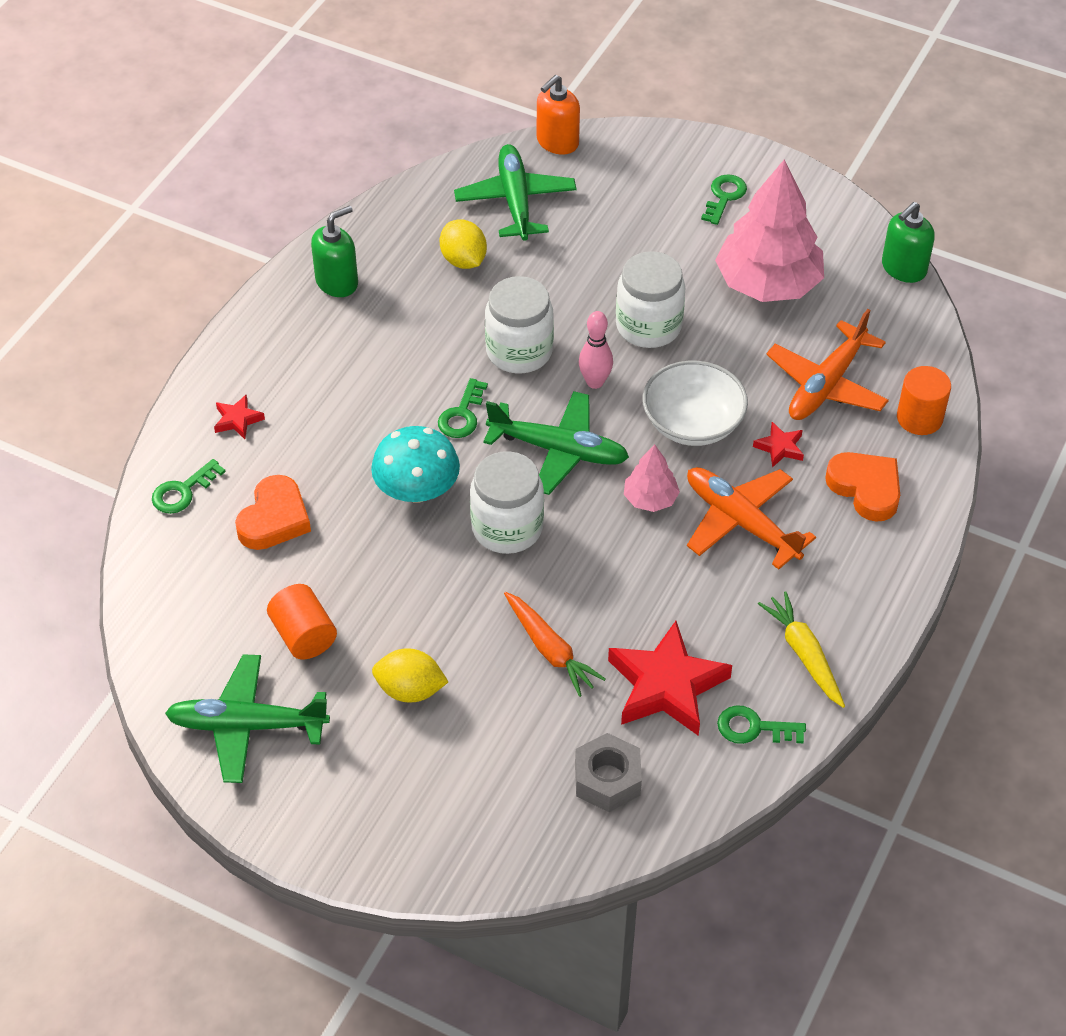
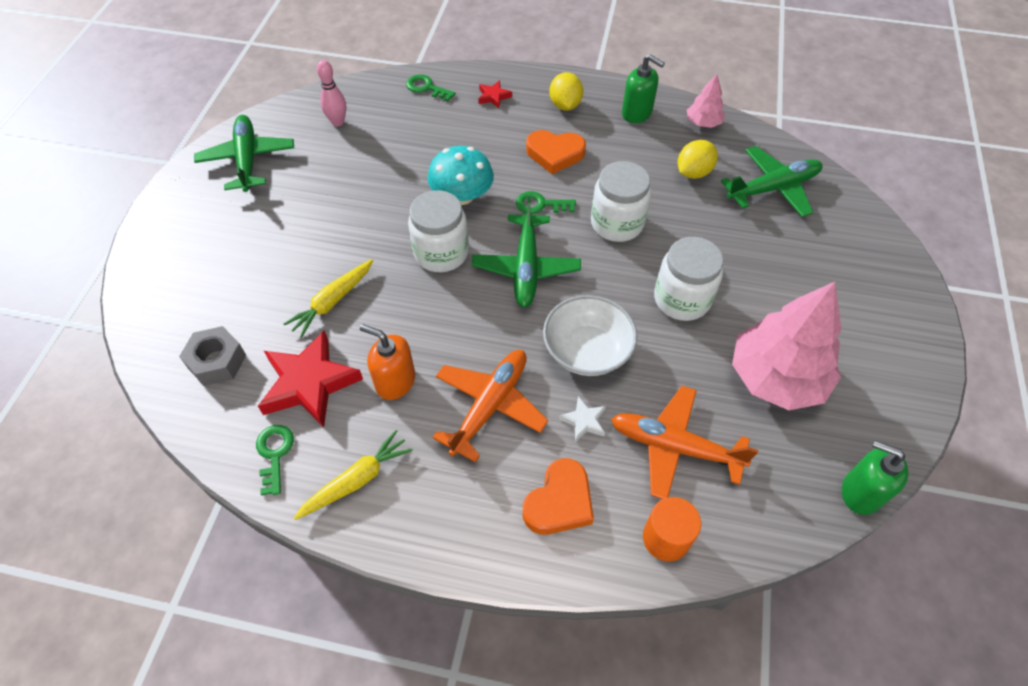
camera: 75 degrees right, 5 degrees up
(274, 519) = (416, 132): orange heart -> orange heart (555, 154)
(304, 635) = (322, 169): orange cylinder -> none
(410, 690) = (285, 231): yellow lemon -> yellow lemon (565, 105)
(550, 650) = (332, 302): orange carrot -> yellow carrot
(557, 142) = (854, 199): orange soap dispenser -> orange soap dispenser (395, 381)
(595, 382) = (605, 276): pink bowling pin -> pink bowling pin (338, 122)
(650, 499) = (496, 336): pink tree -> pink tree (703, 123)
(724, 197) = (865, 324): green key -> none
(780, 447) = (584, 421): red star -> white star

